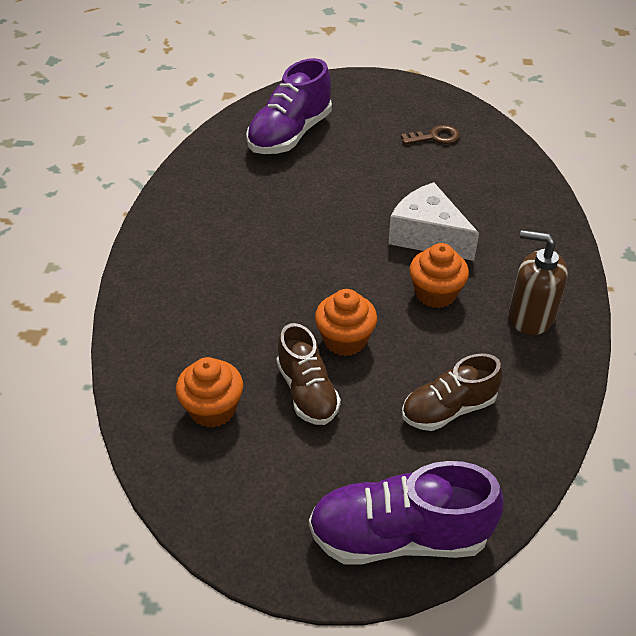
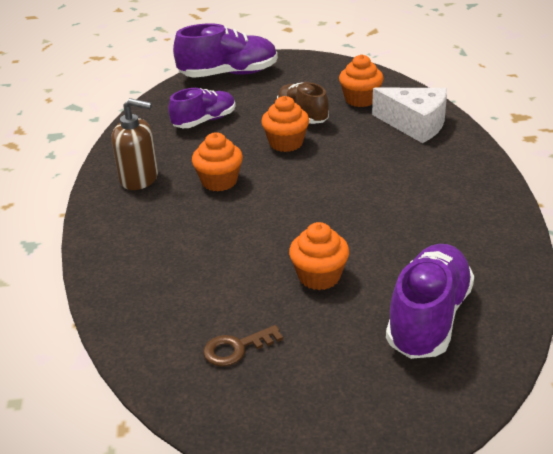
camera: 170 degrees right, 10 degrees down
(359, 176) = (319, 276): none -> orange cupcake
(427, 236) = (231, 225): white cheese -> white cheese (415, 124)
(448, 409) = (204, 121): brown shoe -> purple shoe

